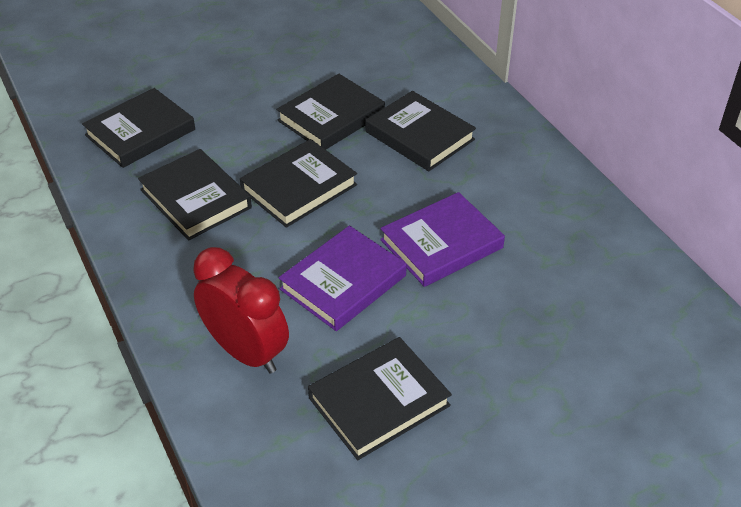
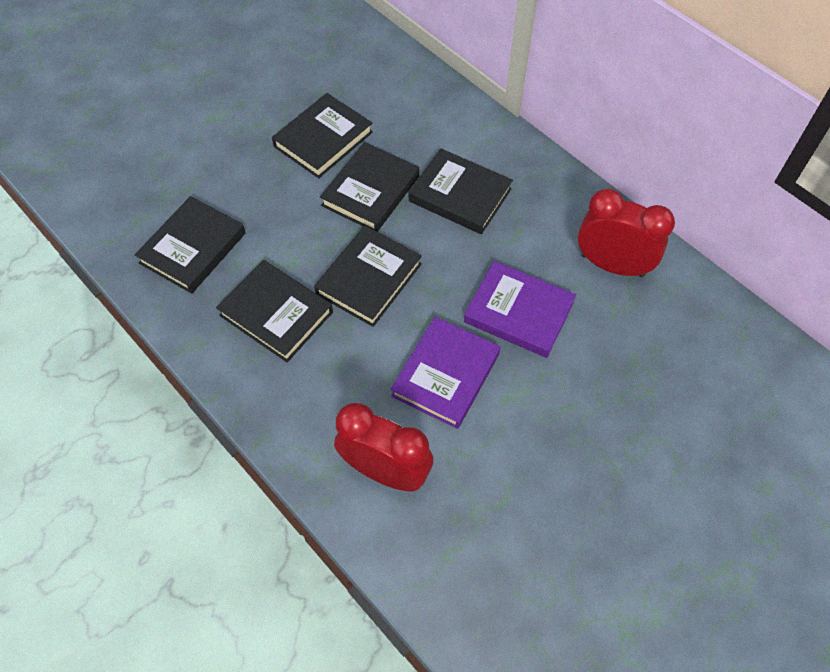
camera: 15 degrees left, 15 degrees up
(379, 402) = (519, 492): black book -> black book (323, 139)
(441, 244) = (518, 312): purple book -> purple book turned 75 degrees clockwise
(558, 222) = (612, 265): none -> red clock

